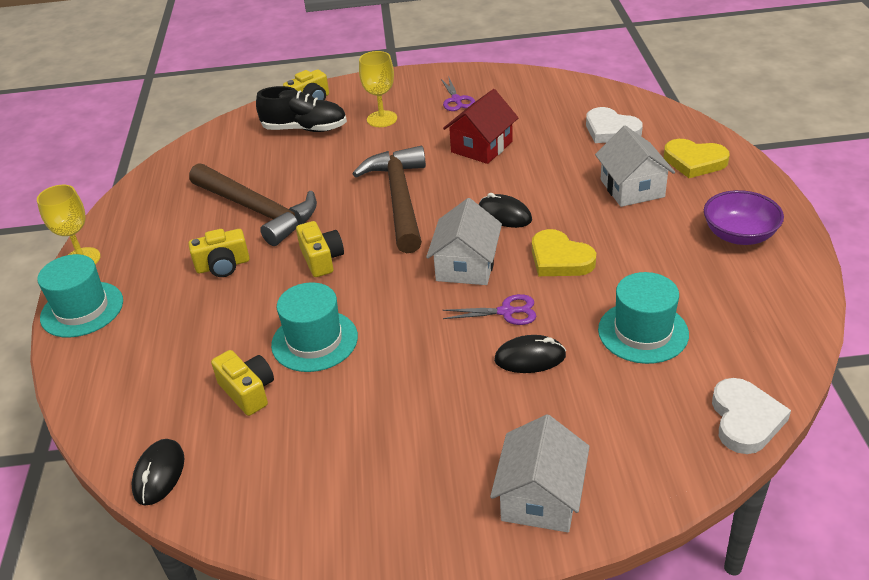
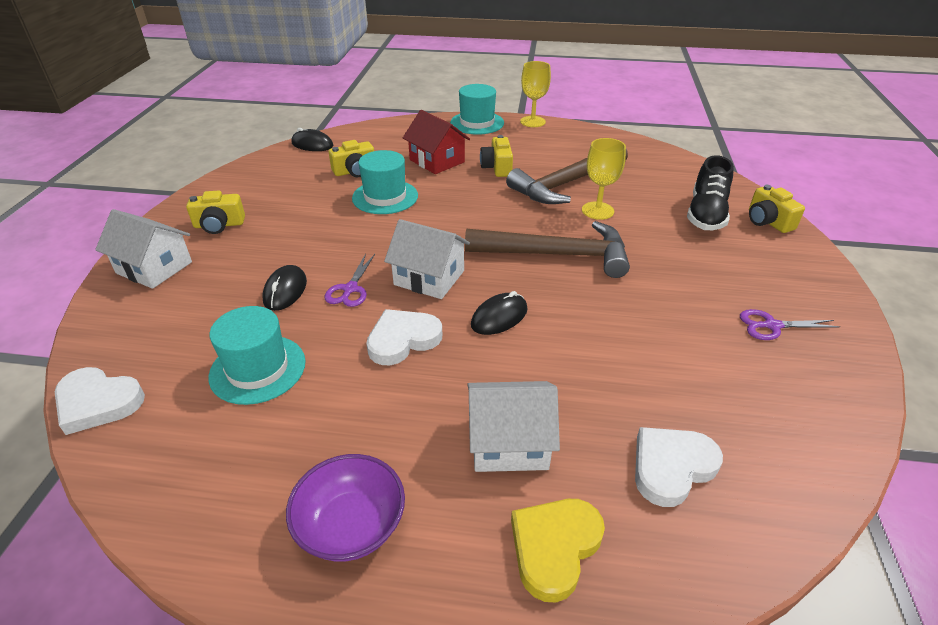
camera: 100 degrees right, 0 degrees up
(321, 259) = (482, 207): yellow camera -> yellow camera (219, 225)
(382, 119) = (723, 262): yellow goblet -> yellow goblet (597, 211)
(481, 147) = (647, 326): red house -> red house (437, 161)
(560, 259) = (403, 339): yellow heart -> white heart

